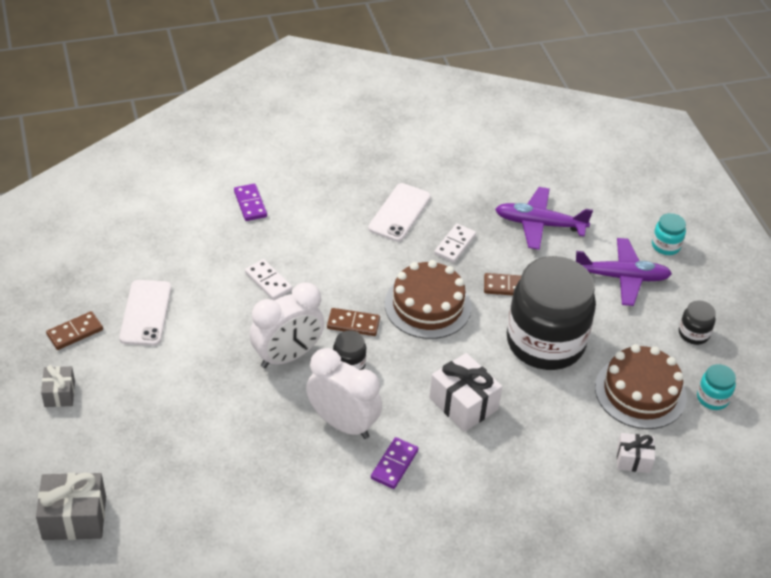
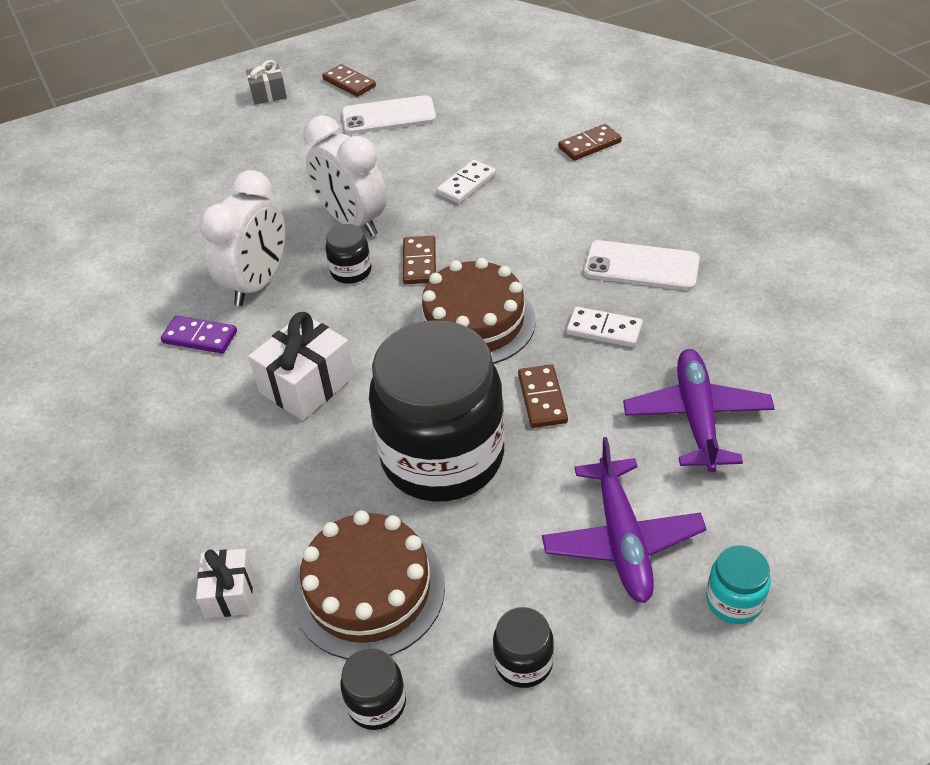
camera: 85 degrees right, 0 degrees up
(74, 518) = (121, 138): grey gift -> none
(250, 204) = (589, 145): purple domino -> brown domino
(712, 398) = (377, 703): turquoise jar -> black jar

